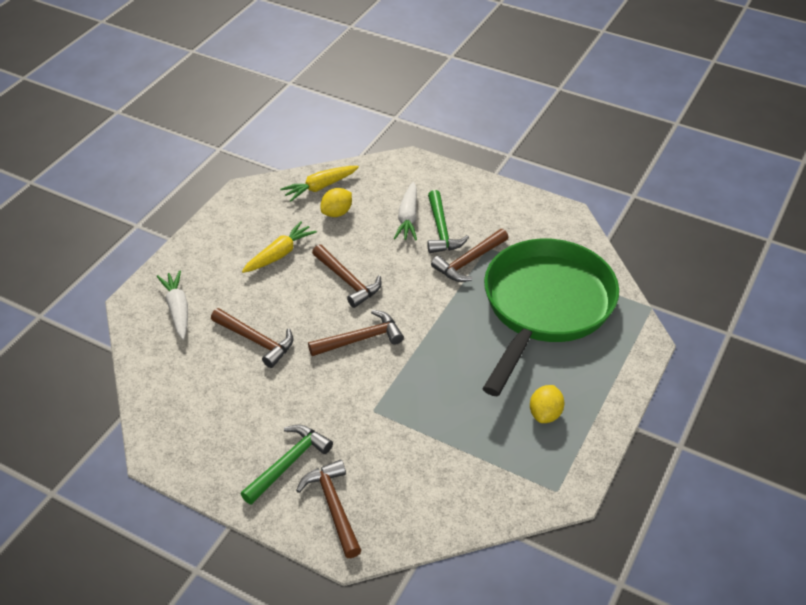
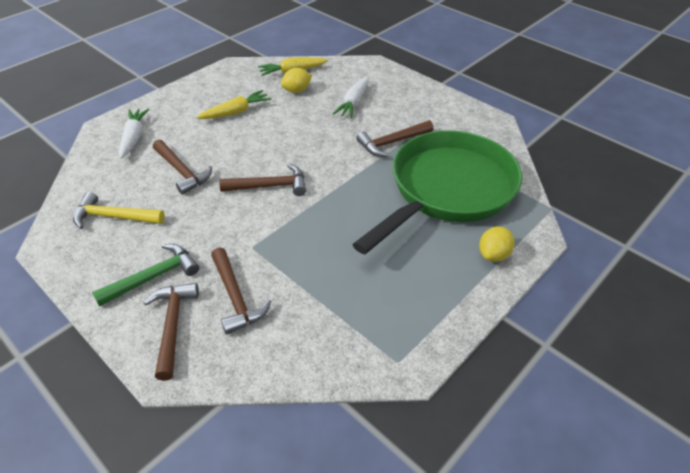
camera: 15 degrees right, 0 degrees up
(210, 408) = (114, 217): none -> yellow hammer
(347, 281) = (281, 140): brown hammer -> brown hammer (235, 297)
(441, 230) = (378, 116): green hammer -> none
(545, 414) = (413, 283): yellow lemon -> yellow lemon (493, 254)

